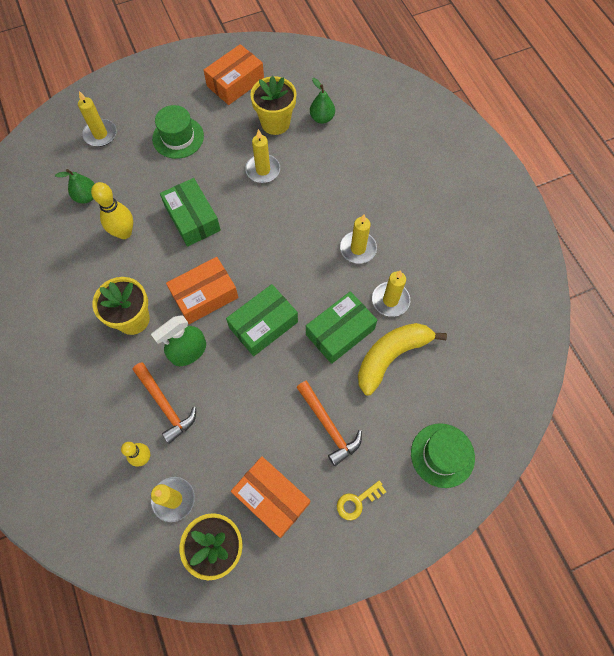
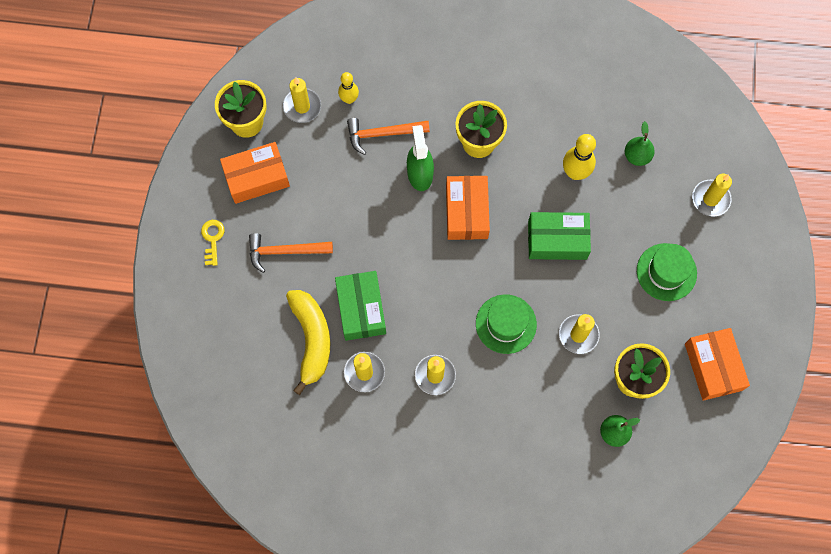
camera: 120 degrees right, 5 degrees up
(263, 325) = (407, 247): green box -> none
(442, 455) = (203, 328): green hat -> green hat (506, 324)

